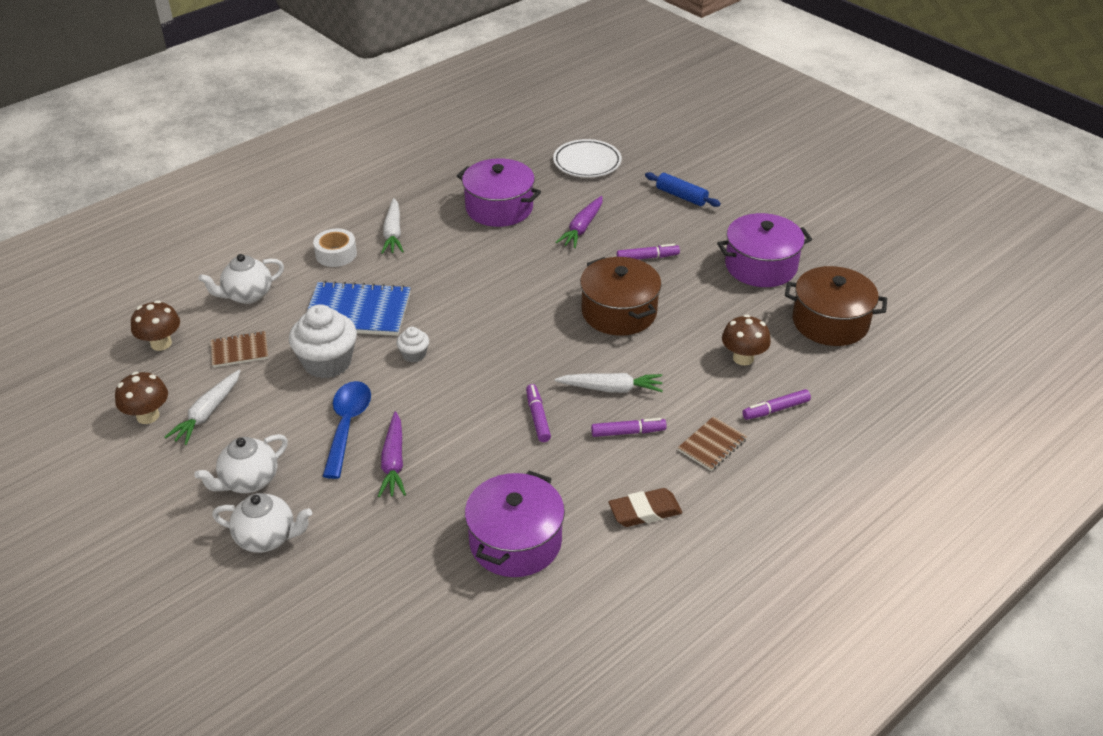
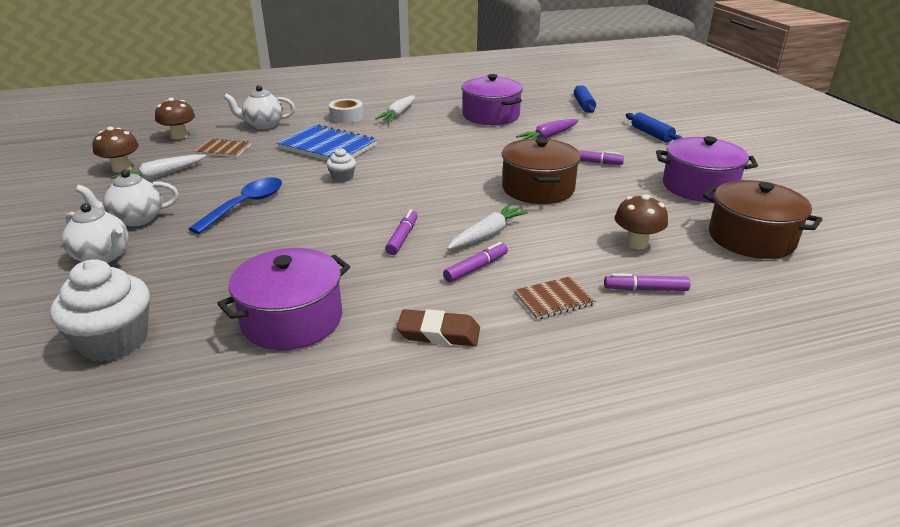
camera: 25 degrees right, 10 degrees down
(327, 362) = (274, 168): white cupcake -> white cupcake (114, 341)
(393, 462) = (253, 236): purple carrot -> none
(587, 162) = (583, 105): white plate -> blue rolling pin
(611, 389) = (487, 234): white carrot -> white carrot turned 75 degrees counterclockwise
(628, 432) = (476, 268): purple marker -> purple marker turned 60 degrees counterclockwise

